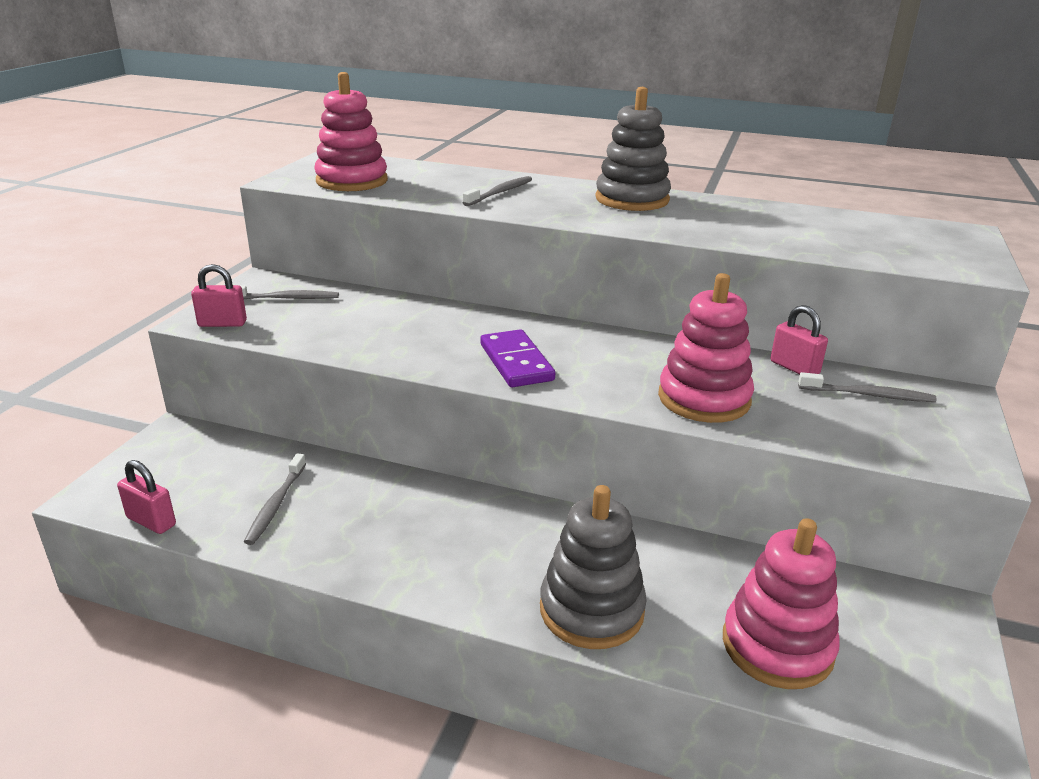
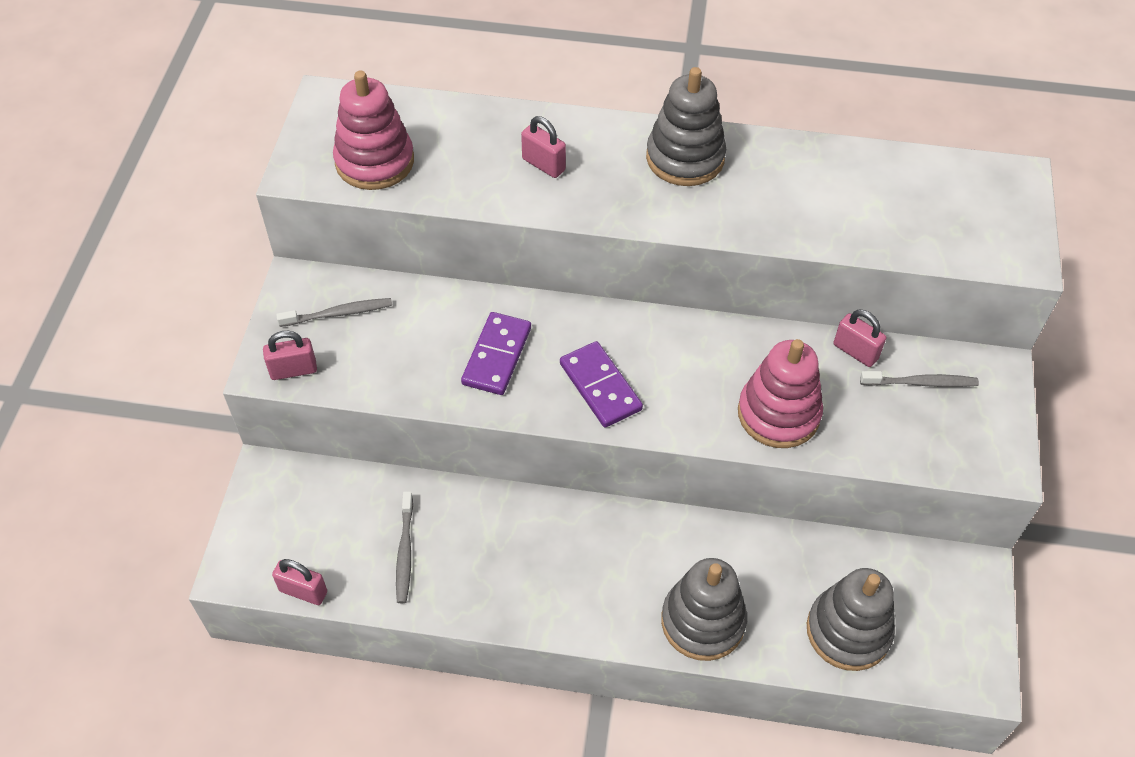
camera: 10 degrees left, 25 degrees up
(421, 334) = (497, 356): none -> purple domino
(500, 193) = (543, 165): grey toothbrush -> pink padlock
(777, 646) = (848, 631): pink stacking toy -> grey stacking toy

